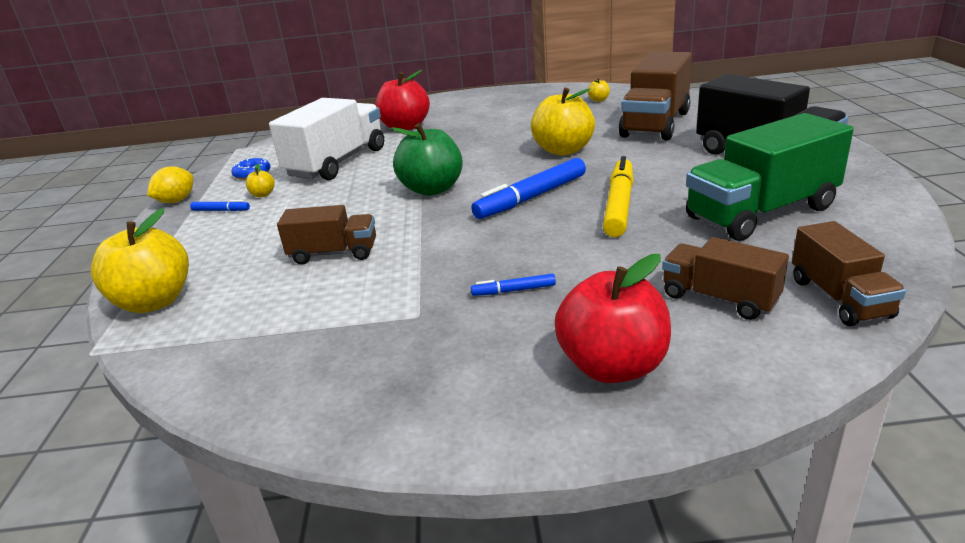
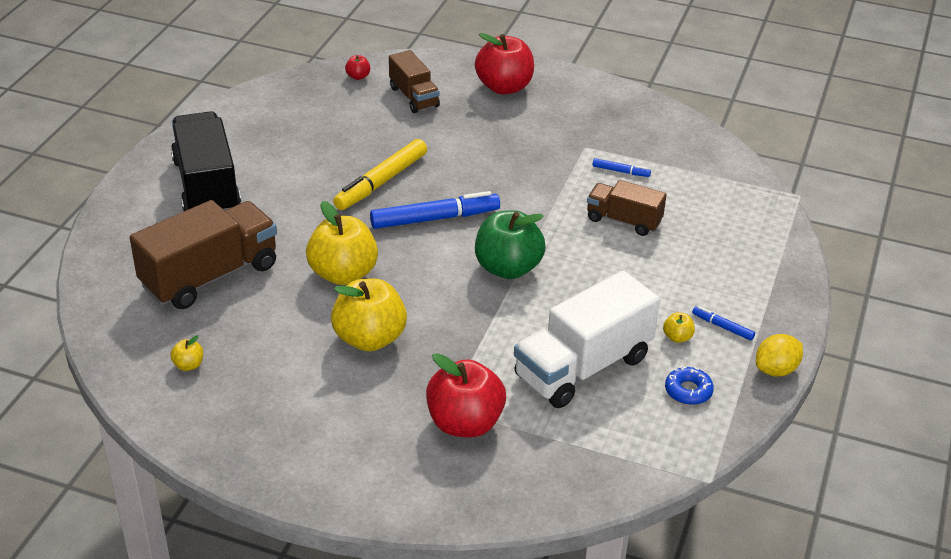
camera: 160 degrees left, 10 degrees up
(154, 302) = (765, 225): yellow apple -> yellow apple (369, 338)
(513, 290) = (518, 142): blue marker -> blue marker (621, 171)
(761, 213) = (304, 136): green truck -> none
(839, 298) = (358, 76): brown truck -> red apple

